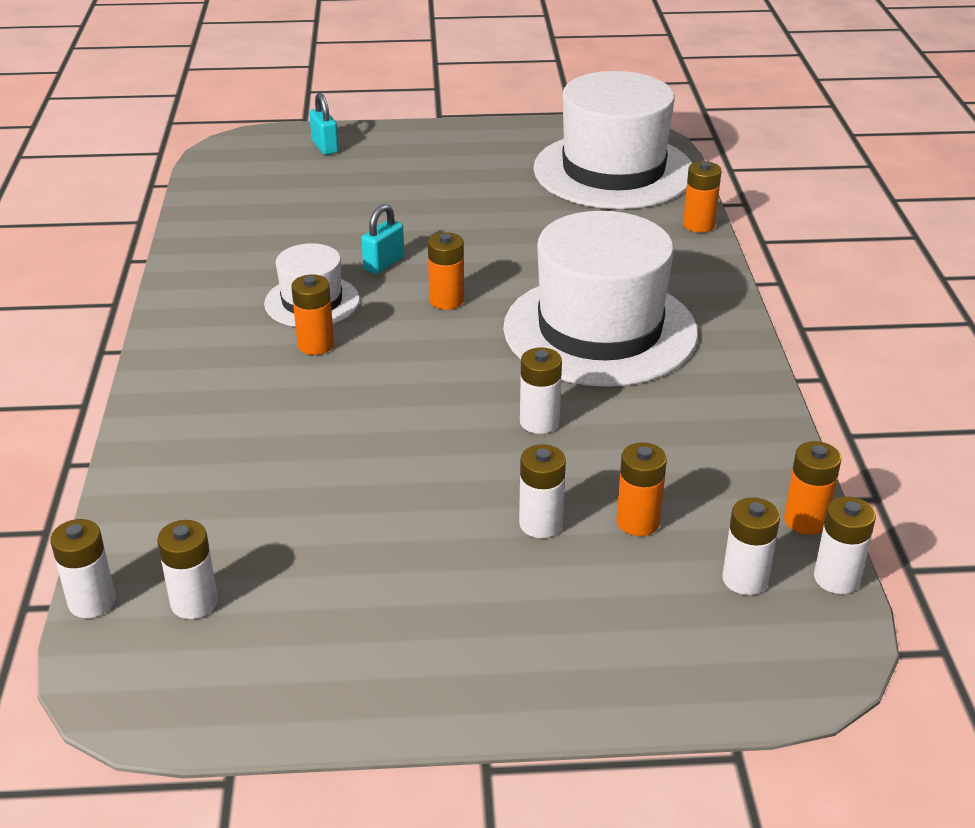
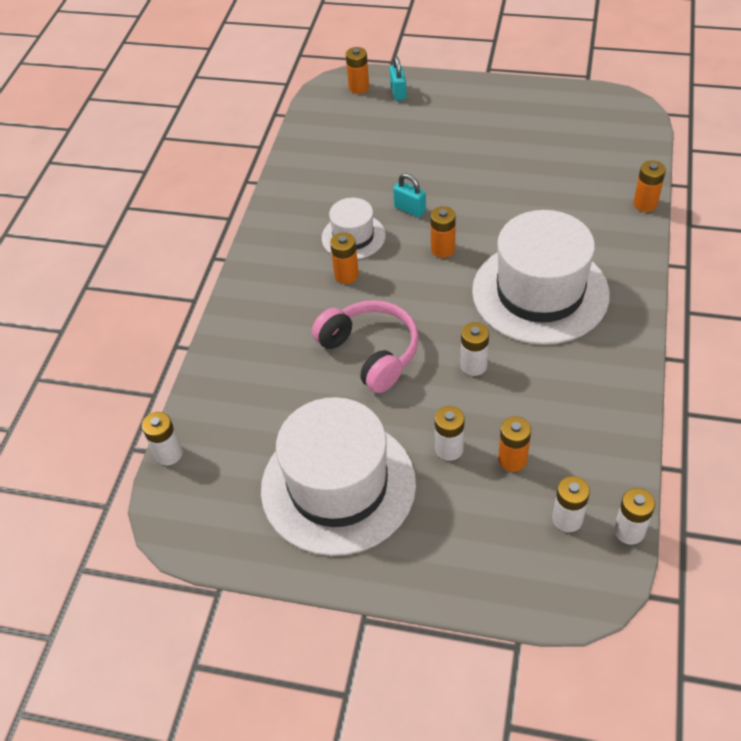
camera: 20 degrees right, 15 degrees up
(194, 603) = (225, 466): white battery -> none
(382, 428) = (370, 352): none -> pink headphones
(384, 263) = (410, 209): turquoise padlock -> turquoise padlock turned 75 degrees clockwise
(613, 171) = (599, 142): white hat -> white hat (338, 485)
(805, 520) = (625, 480): orange battery -> orange battery (359, 87)

